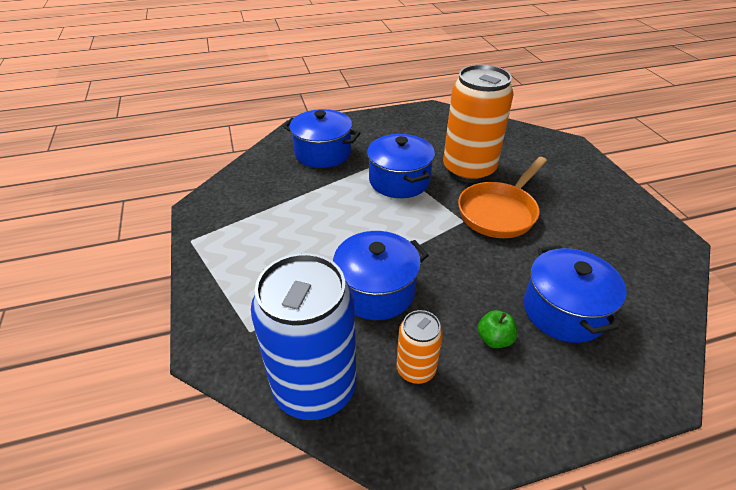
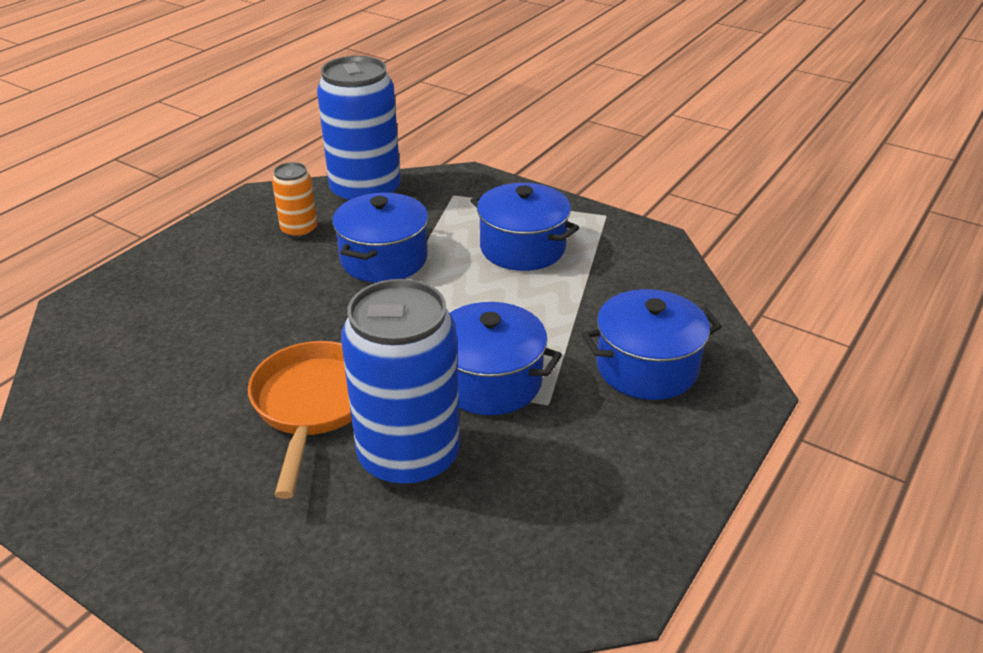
camera: 140 degrees right, 5 degrees down
(468, 170) = (409, 457): orange can -> blue can
(494, 339) = (244, 275): green apple -> none
(564, 311) = (182, 326): blue pot -> blue pot (522, 248)

